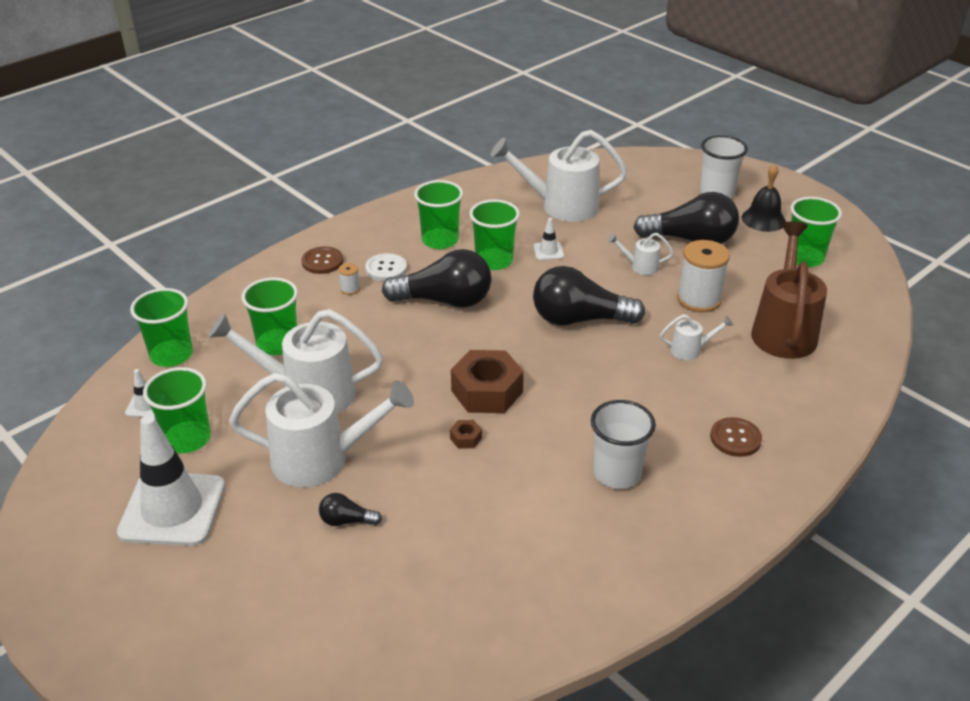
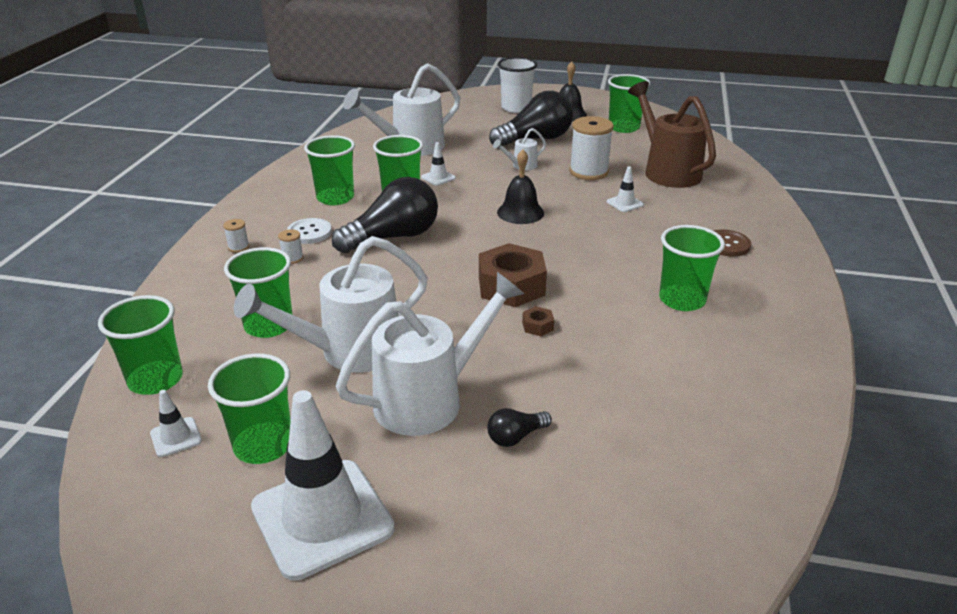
camera: 35 degrees left, 5 degrees down
(322, 261) = (238, 247): brown button -> white spool
(579, 319) = (520, 212): black light bulb -> black bell
(617, 473) = (682, 300): white cup -> green cup
(690, 350) = (625, 203): white watering can -> white traffic cone

